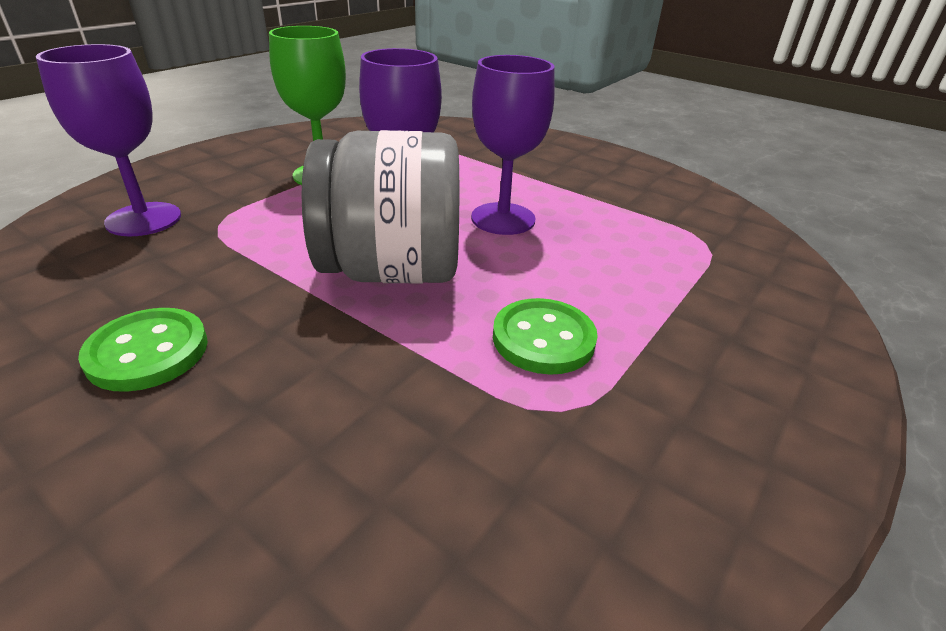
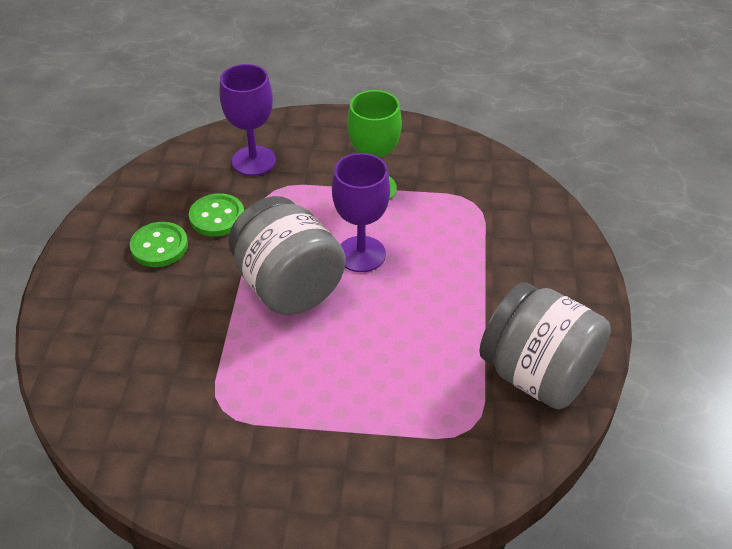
camera: 60 degrees right, 10 degrees up
(503, 219) = (398, 304): purple goblet -> none
(543, 339) = (274, 380): green button -> green button (217, 217)
(656, 192) = (537, 374): none -> grey jar

